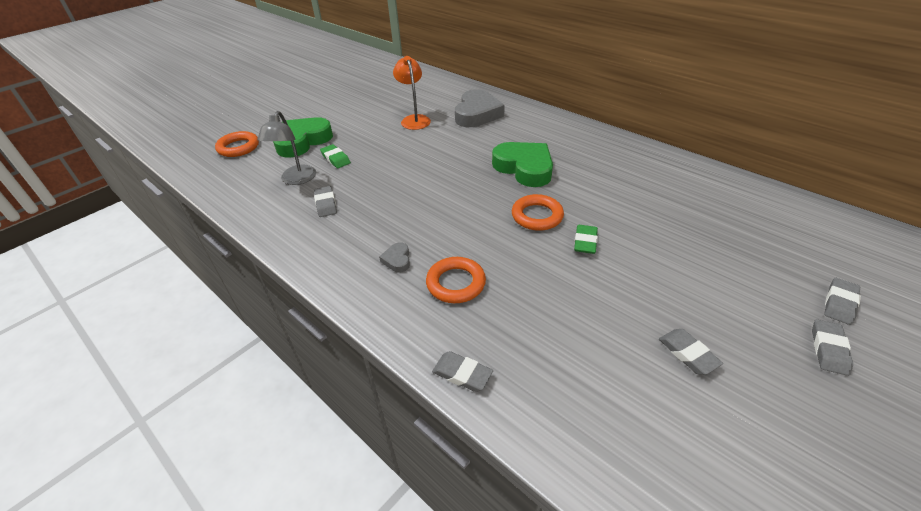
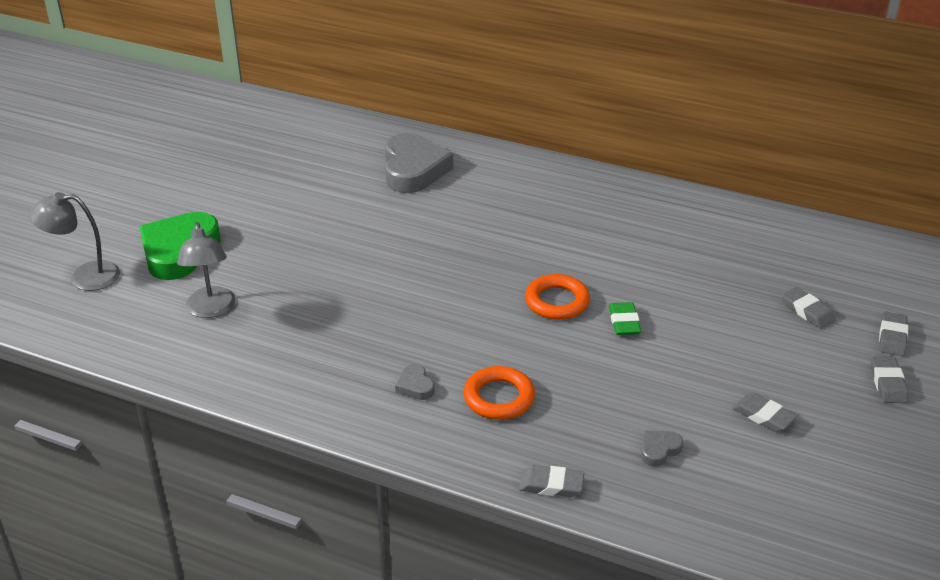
camera: 20 degrees left, 5 degrees down
(238, 147) = (84, 277): orange ring -> grey lamp
(326, 204) = (277, 335): grey eraser -> grey eraser (807, 311)
(335, 159) = (248, 270): green eraser -> none
(414, 119) = (326, 192): orange lamp -> none
(524, 168) = (514, 241): green heart -> none
(574, 364) = (659, 450): none -> grey heart

